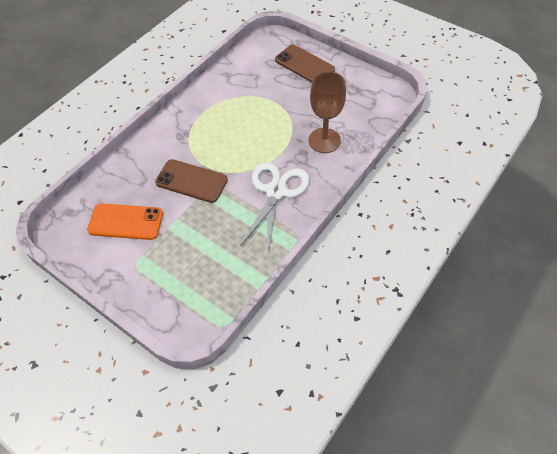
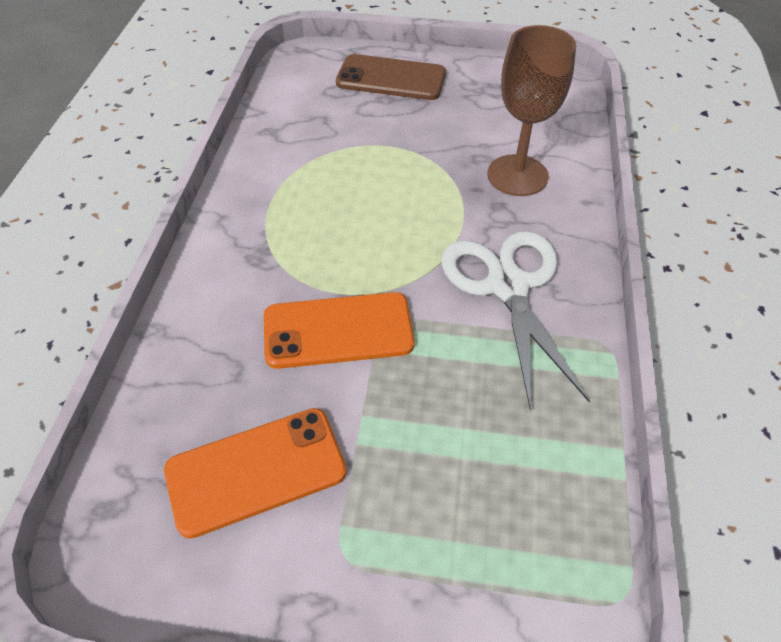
camera: 30 degrees left, 5 degrees down
(191, 181) = (338, 331): brown phone -> orange phone

